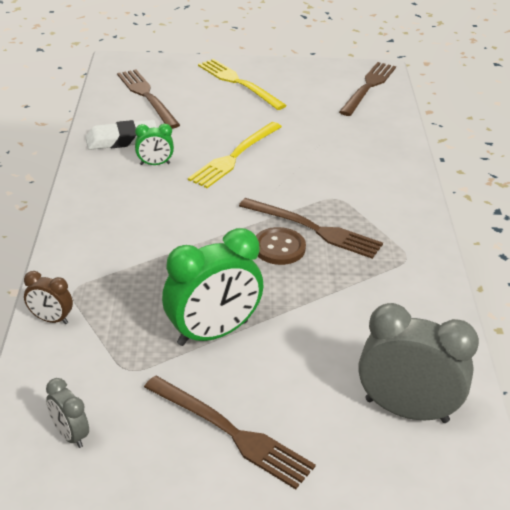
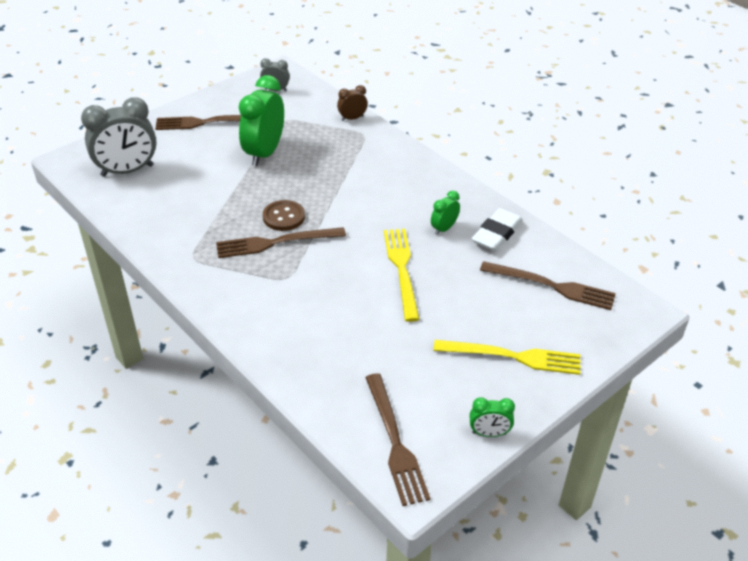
camera: 140 degrees right, 5 degrees up
(307, 66) = (489, 433): none -> green clock

